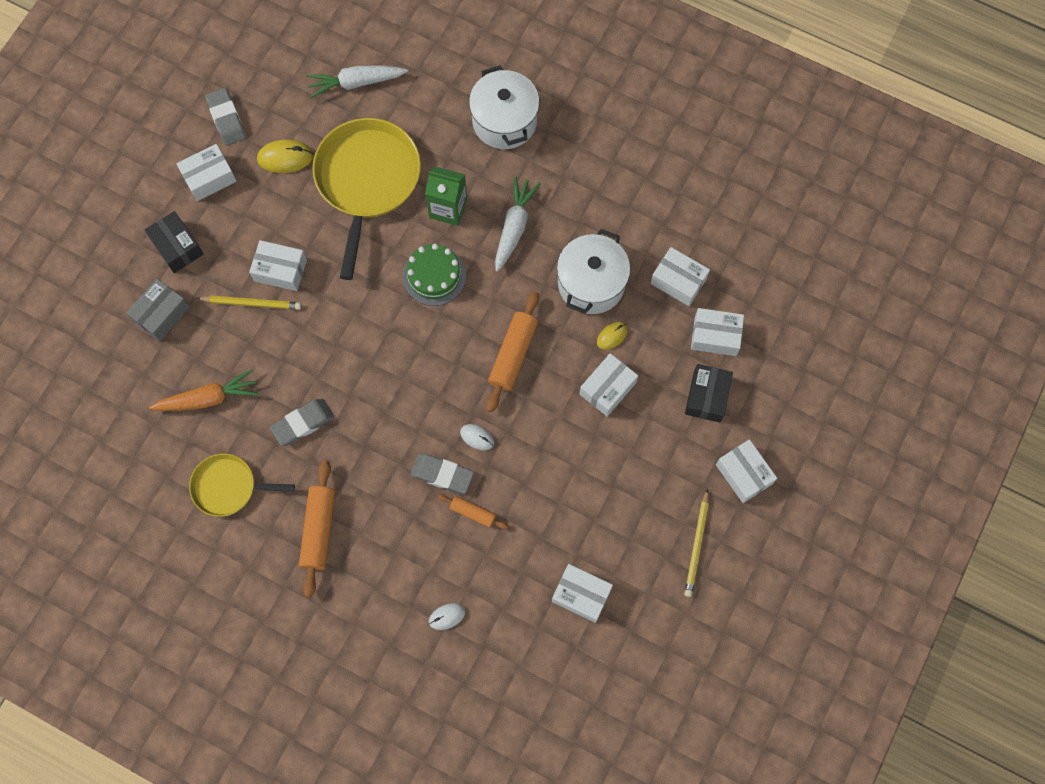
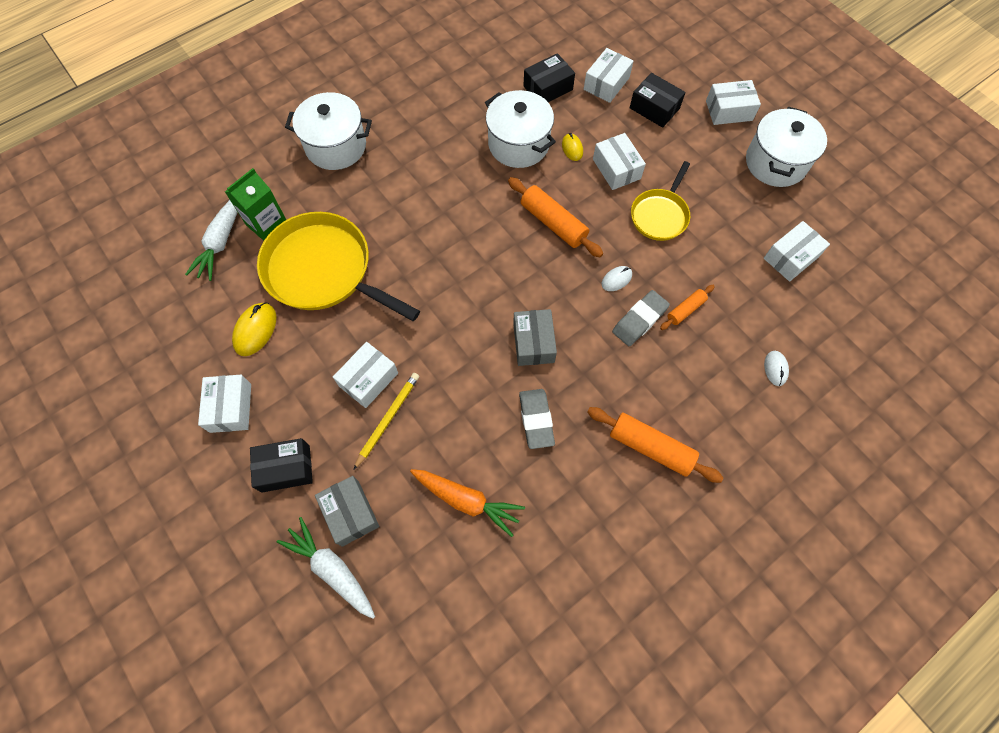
camera: 65 degrees left, 5 degrees down
(208, 398) = (467, 500): orange carrot -> orange carrot turned 105 degrees clockwise
(226, 119) = (179, 367): grey eraser -> none
(228, 487) = (570, 518): yellow pan -> yellow pan (660, 215)
(376, 390) = (533, 343): none -> grey box
(434, 276) = (448, 253): green cake -> none
(448, 208) = (390, 218): green carton -> green carton (267, 224)
(514, 227) = (437, 177): white carrot -> white carrot (332, 569)
(678, 281) = (548, 88): white box -> black box
(696, 545) = (775, 162): yellow pencil -> white pot

